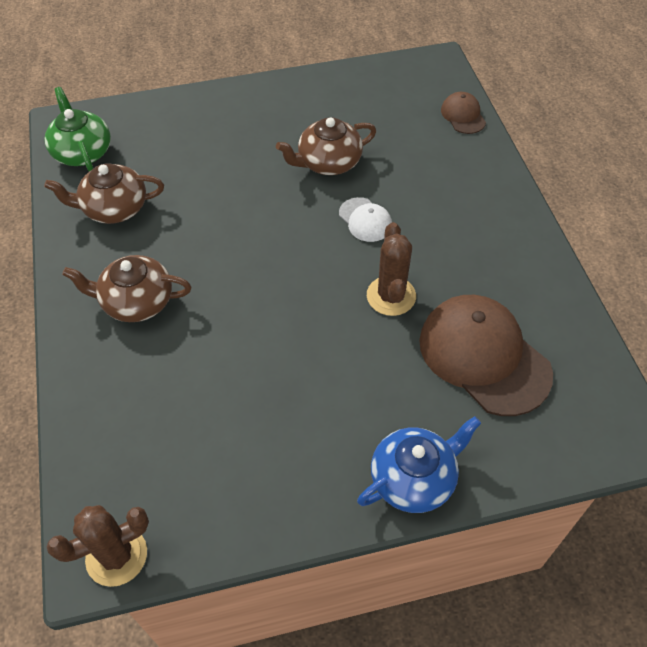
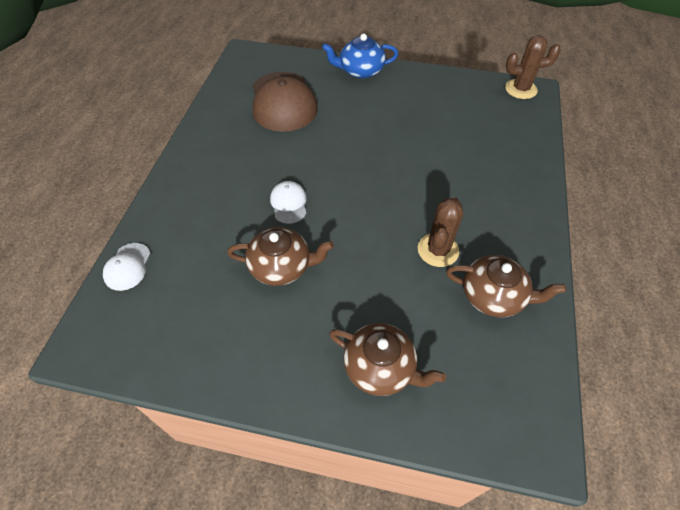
camera: 155 degrees left, 0 degrees up
(82, 152) = (519, 385): green teapot -> none
(136, 302) = (488, 206): brown teapot -> brown teapot (381, 368)
(391, 296) = (310, 148): brown cactus -> brown cactus (438, 250)
(463, 115) = (127, 267): brown cap -> white cap

